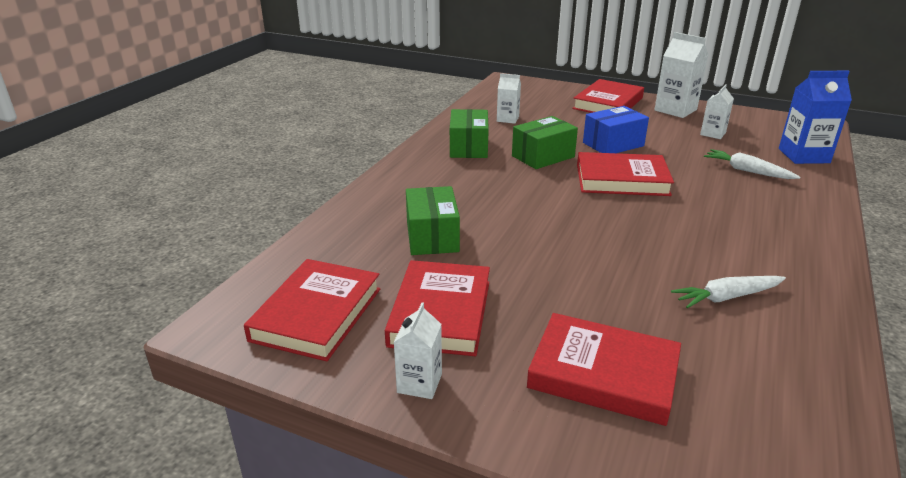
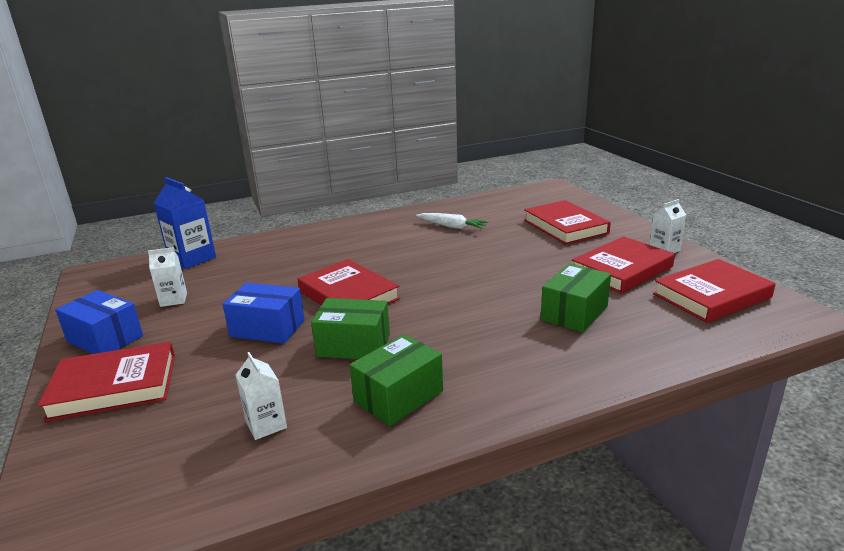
camera: 135 degrees left, 5 degrees down
(675, 110) = (105, 339): white carton -> blue box
(747, 171) = (256, 265): white carrot -> none

